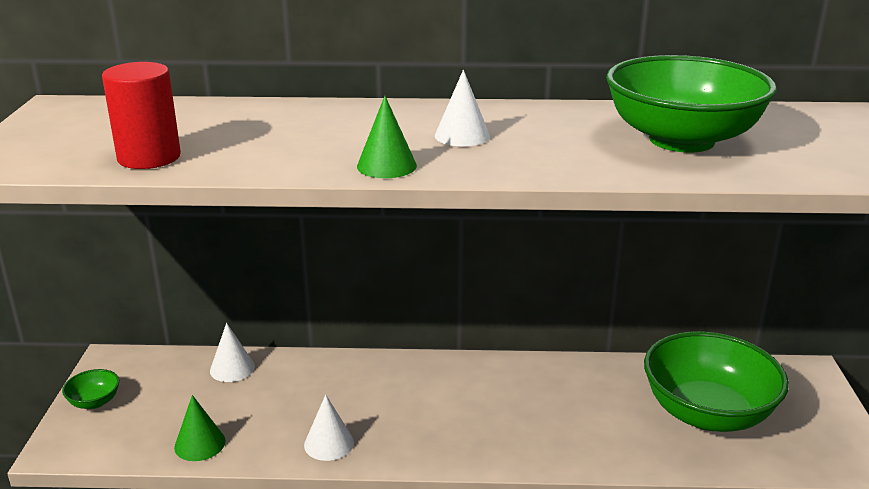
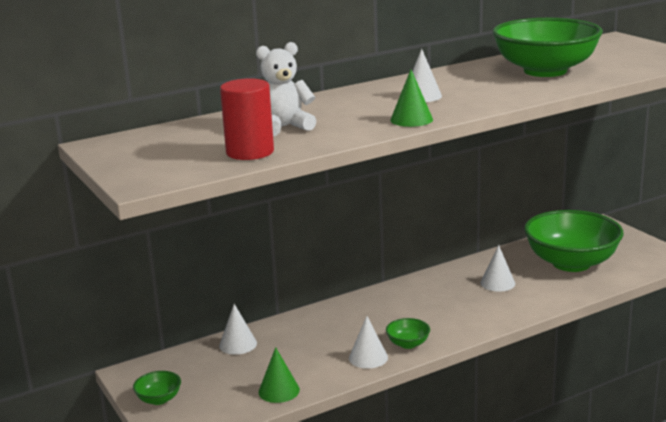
camera: 30 degrees left, 5 degrees down
(244, 135) = (284, 127): none -> white teddy bear
(389, 445) = (408, 344): none -> green bowl
(582, 405) = (497, 283): none -> white cone

